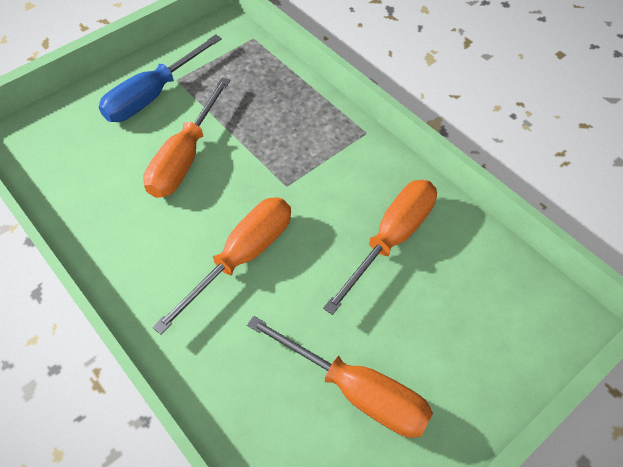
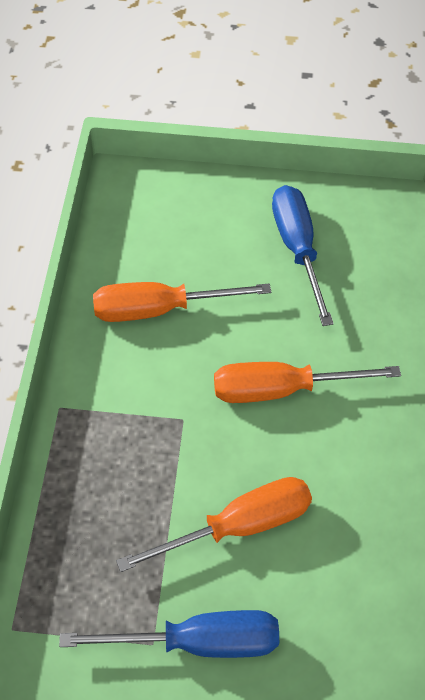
camera: 135 degrees left, 0 degrees up
(356, 391) = (297, 249): orange screwdriver -> blue screwdriver

